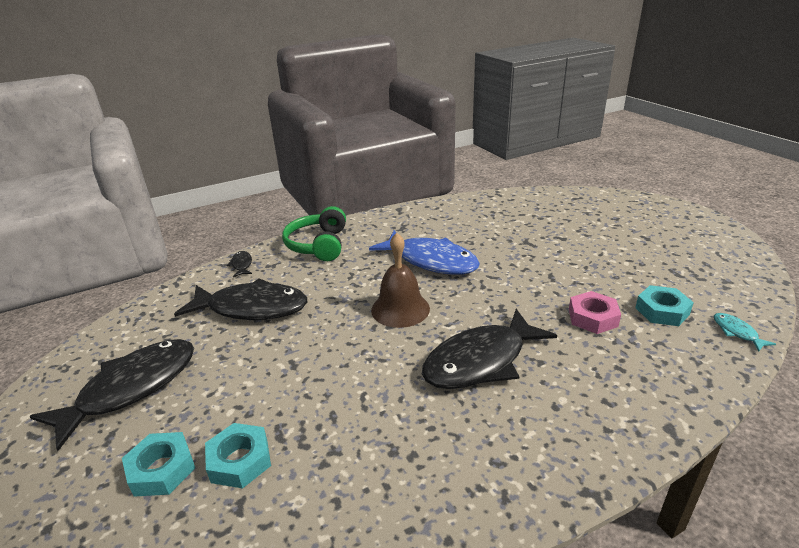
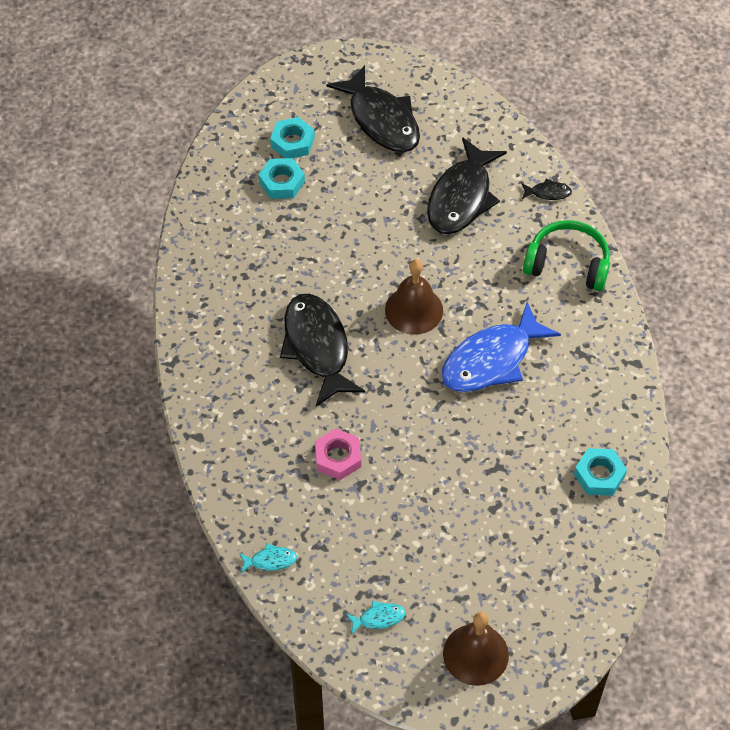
camera: 105 degrees right, 25 degrees up
(662, 311) = (323, 521): turquoise nut -> turquoise nut (599, 475)
(678, 225) = (475, 654): none -> brown bell
(707, 266) = (379, 618): none -> turquoise fish

